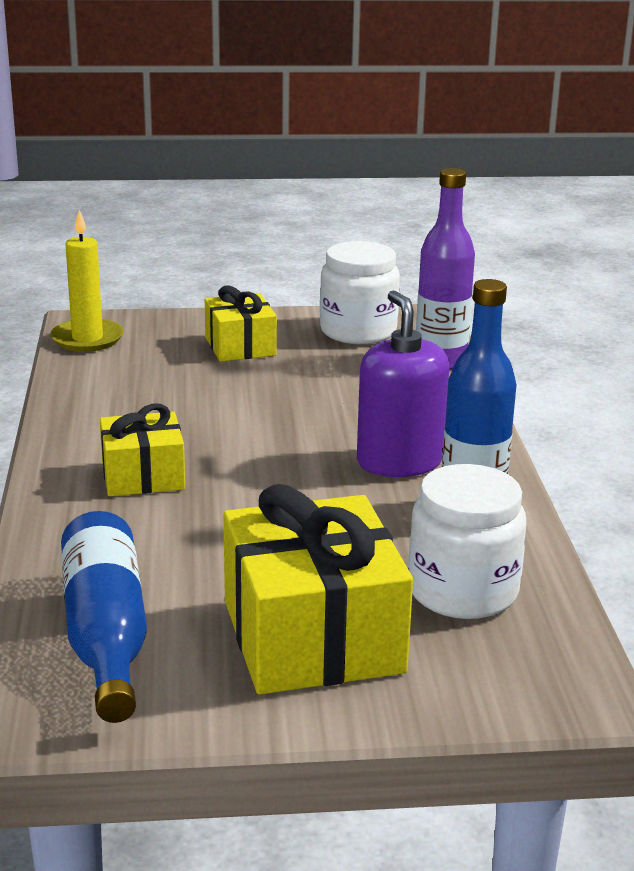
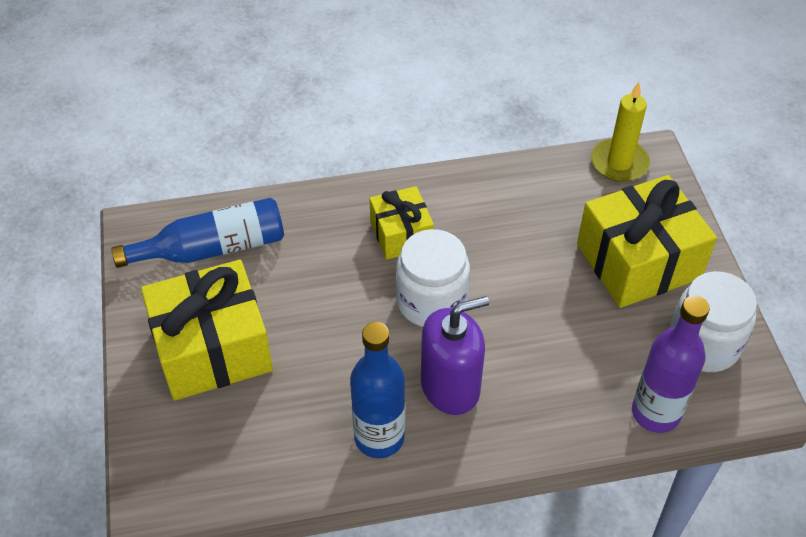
camera: 85 degrees right, 25 degrees up
(240, 346) = (638, 261): yellow gift -> yellow gift, size x1.74
(462, 591) = (267, 432): white jar -> white jar (431, 301)

